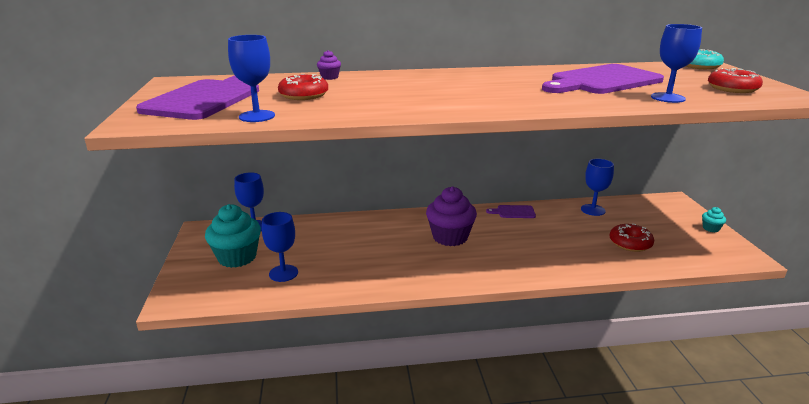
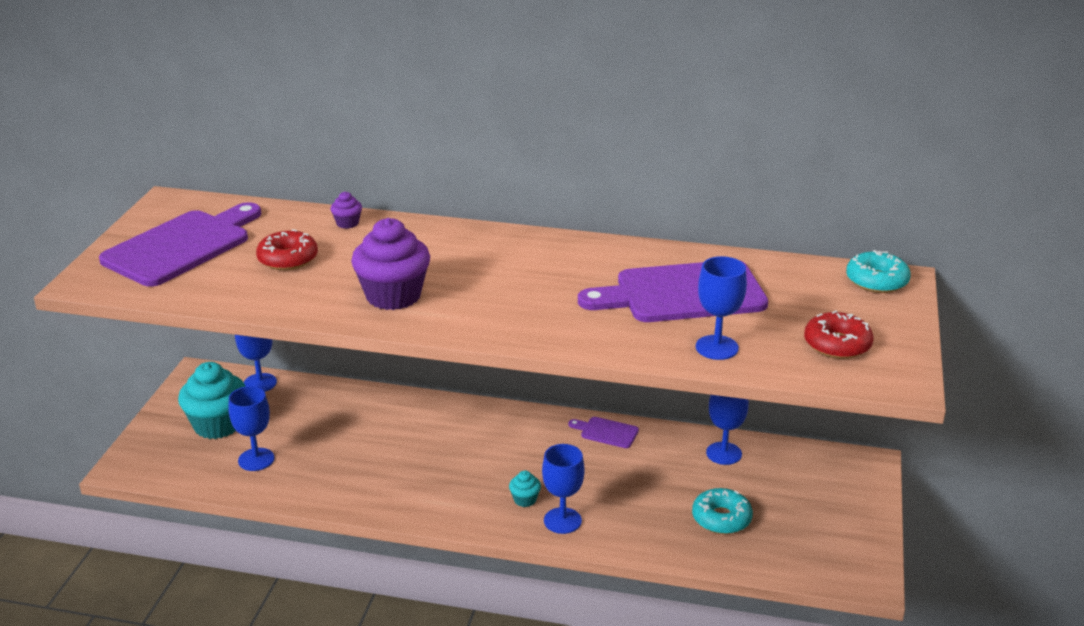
camera: 20 degrees right, 5 degrees up
(257, 116) = (210, 292): blue goblet -> blue goblet (562, 521)
(450, 237) = (487, 453): purple cupcake -> purple cupcake (393, 296)
(630, 243) = (721, 518): red donut -> turquoise donut
(710, 228) = (868, 523): turquoise cupcake -> turquoise cupcake (525, 500)

